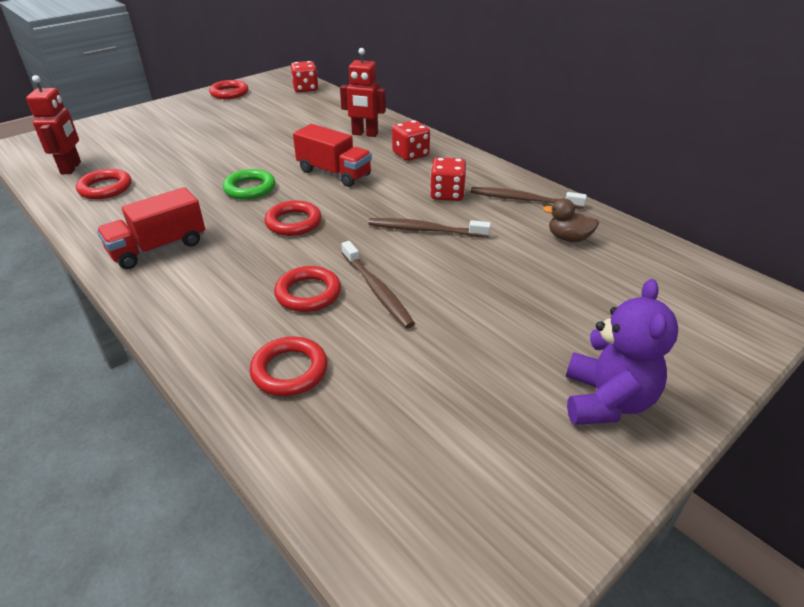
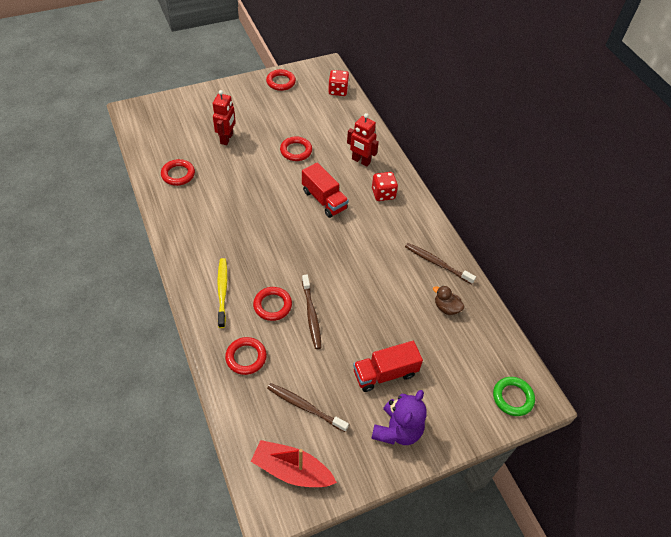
camera: 15 degrees right, 15 degrees up
(71, 168) = (160, 146): red robot -> red robot (227, 139)
(158, 248) = (199, 241): red truck -> red truck (385, 373)
(216, 295) = (222, 291): none -> yellow toothbrush
(250, 188) = (265, 200): green ring -> green ring (512, 397)
(293, 222) = (283, 242): red ring -> red ring (296, 151)
(425, 230) = (360, 273): brown toothbrush -> brown toothbrush (305, 407)
(447, 194) = (389, 243): red dice -> none
(458, 527) = (291, 470): none -> red boat

